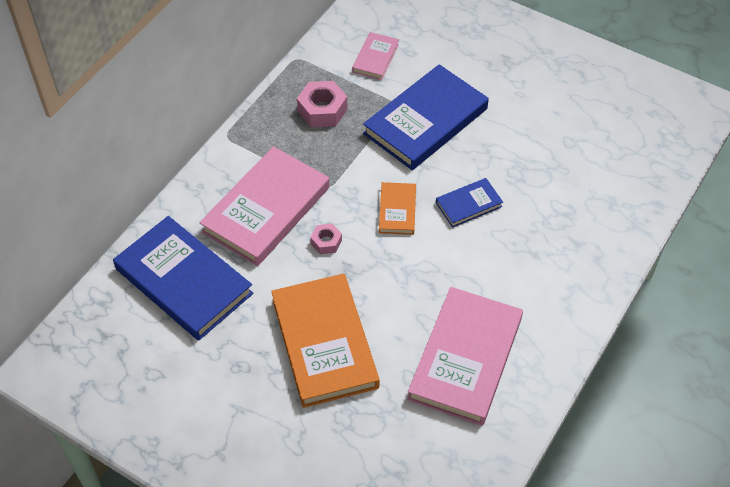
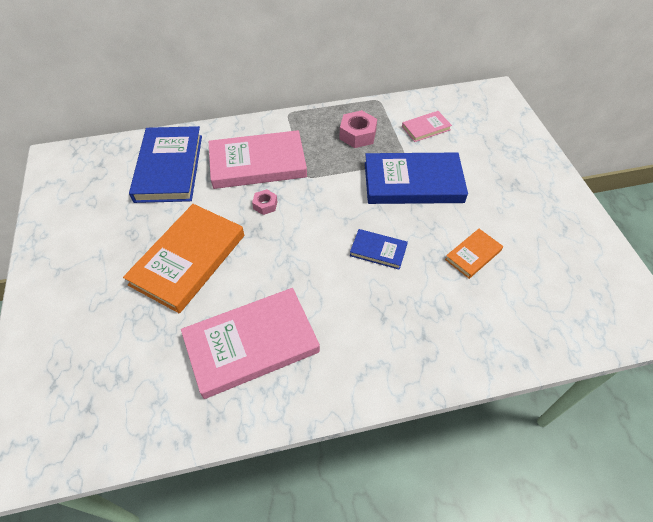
camera: 45 degrees right, 0 degrees up
(397, 210) = (329, 219): orange book -> orange book (473, 255)

